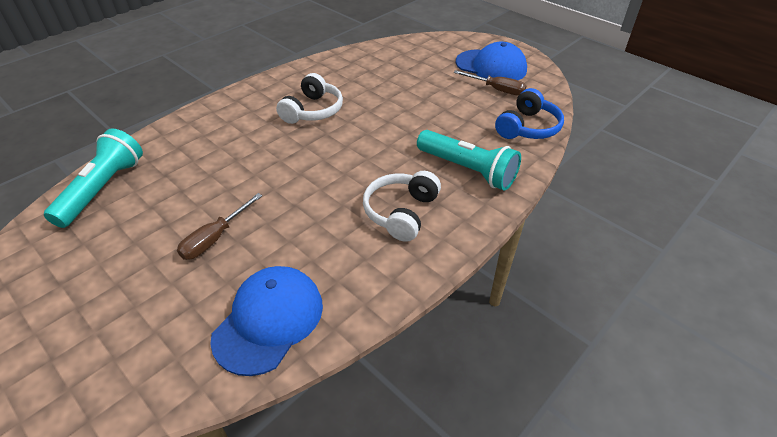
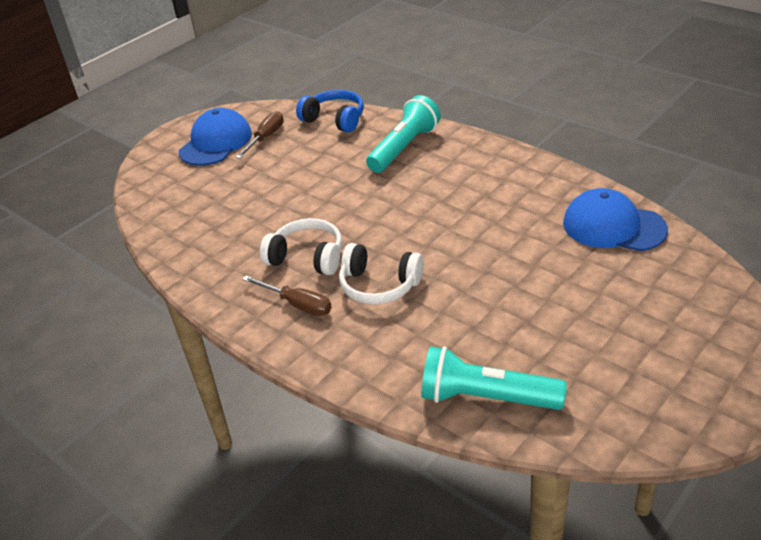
camera: 90 degrees left, 5 degrees down
(215, 238) = (536, 280): brown screwdriver -> brown screwdriver (297, 304)
(401, 212) = (470, 177): white headphones -> white headphones (379, 285)

